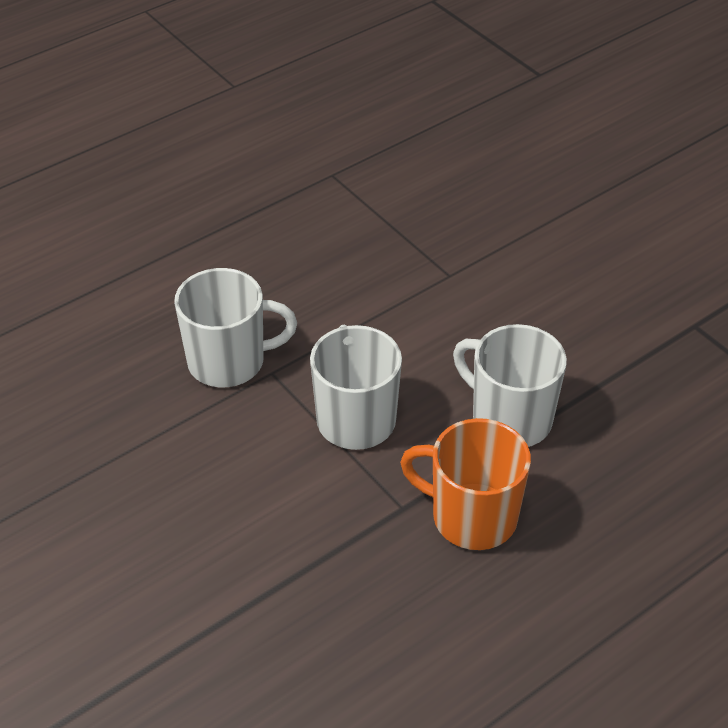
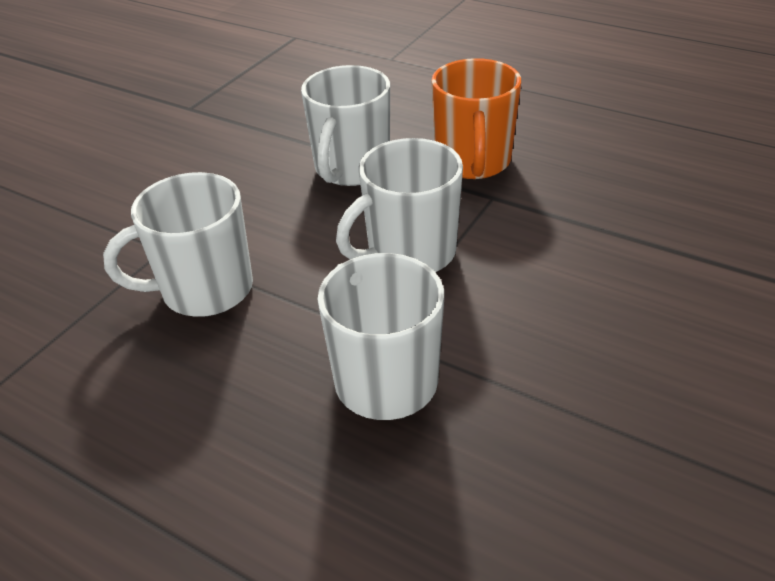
camera: 110 degrees left, 5 degrees down
(383, 291) = (204, 290): none -> white mug

